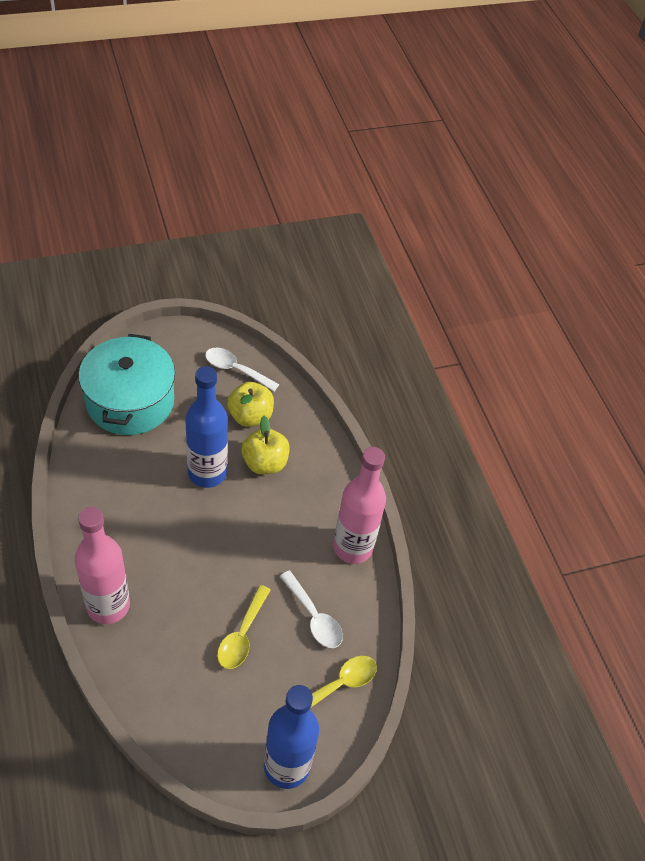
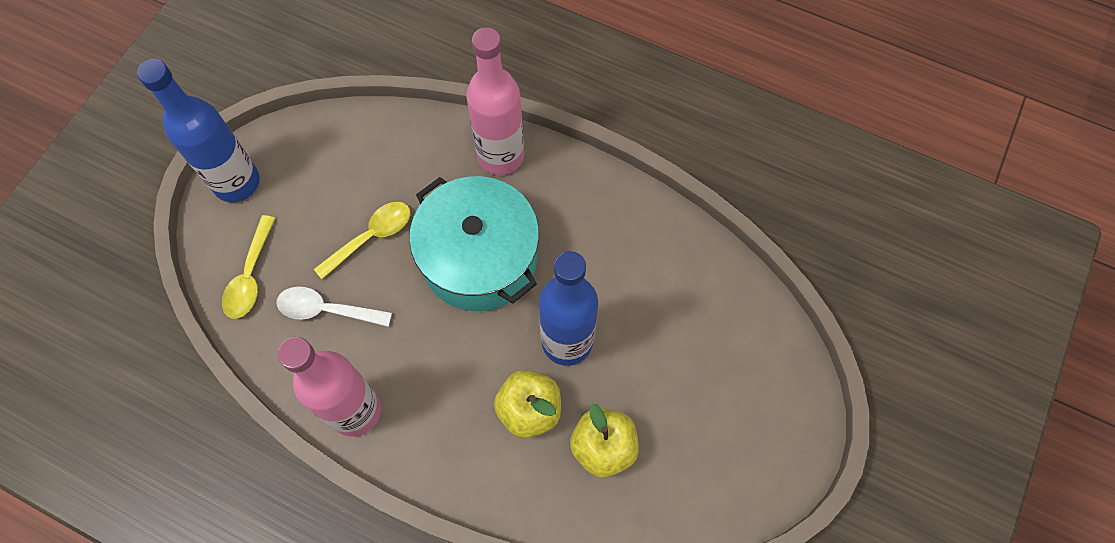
camera: 140 degrees right, 15 degrees up
(130, 401) = (726, 336): turquoise pot -> turquoise pot (479, 258)
(235, 369) = (685, 488): white spoon -> none
(242, 635) = (371, 237): yellow spoon -> yellow spoon turned 75 degrees clockwise

